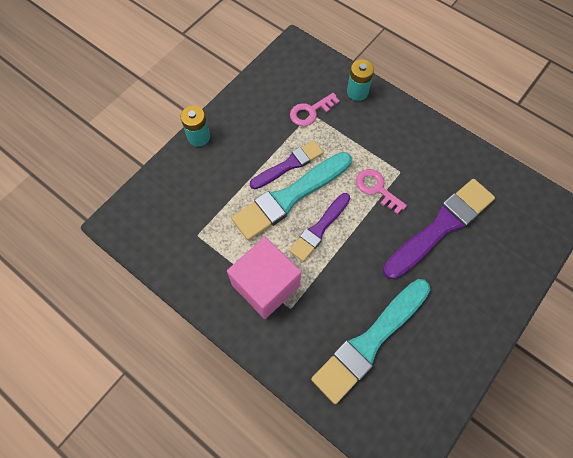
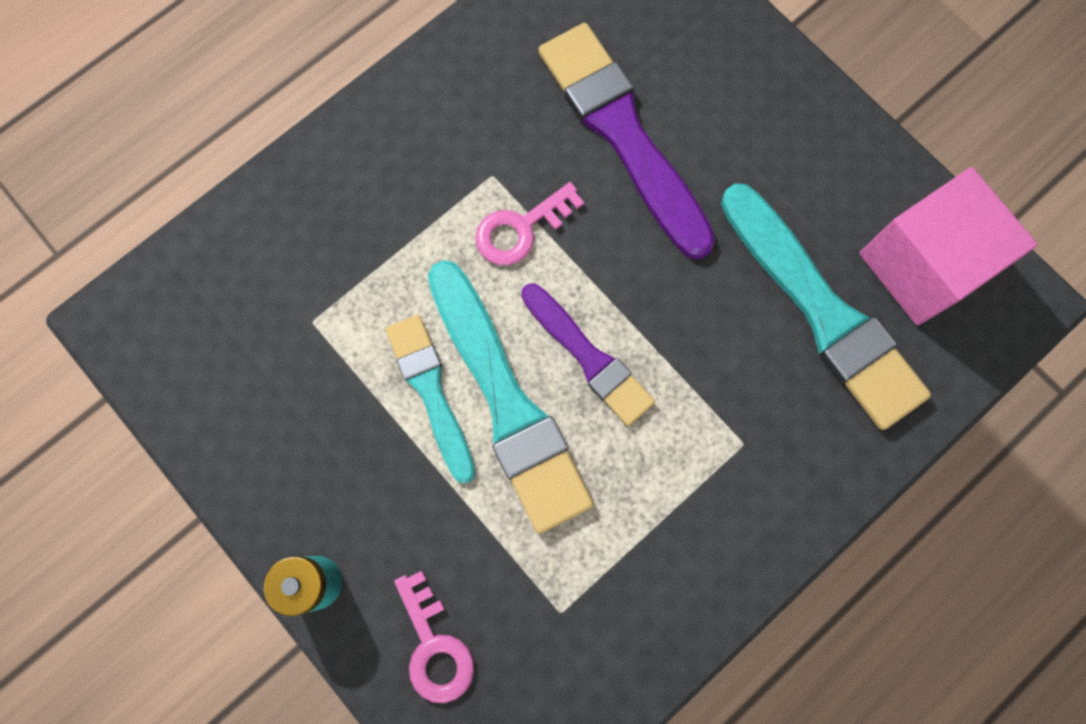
camera: 80 degrees left, 10 degrees up
(266, 285) = (692, 484): pink cube -> pink cube (922, 265)
(289, 165) = (431, 391): purple brush -> turquoise brush
(310, 112) = (308, 322): pink key -> pink key (434, 647)
(357, 92) = (281, 213): turquoise battery -> none

